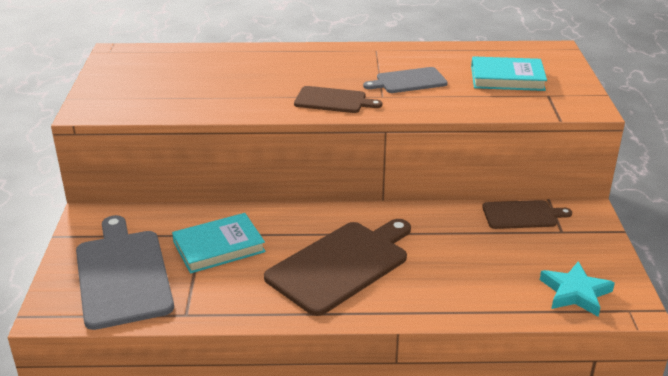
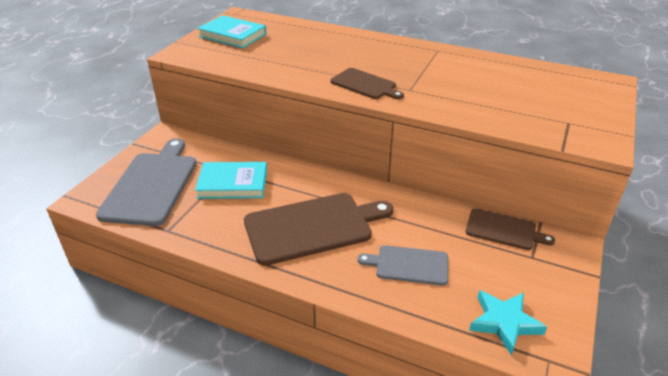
camera: 25 degrees right, 5 degrees up
(408, 81) = (444, 82): grey cutting board -> grey cutting board (408, 265)
(507, 78) = (539, 98): turquoise book -> turquoise book (232, 35)

